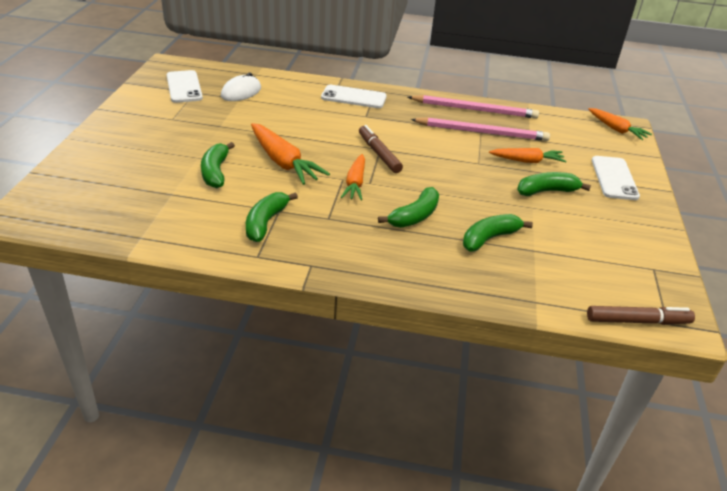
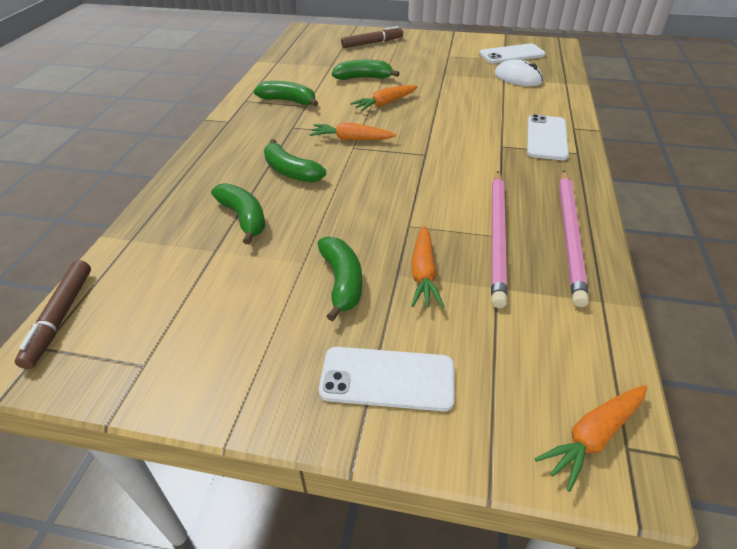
camera: 95 degrees right, 5 degrees up
(283, 162) = (385, 104): orange carrot -> orange carrot, size x0.65
(379, 154) = (413, 153): brown marker -> brown marker (372, 43)

